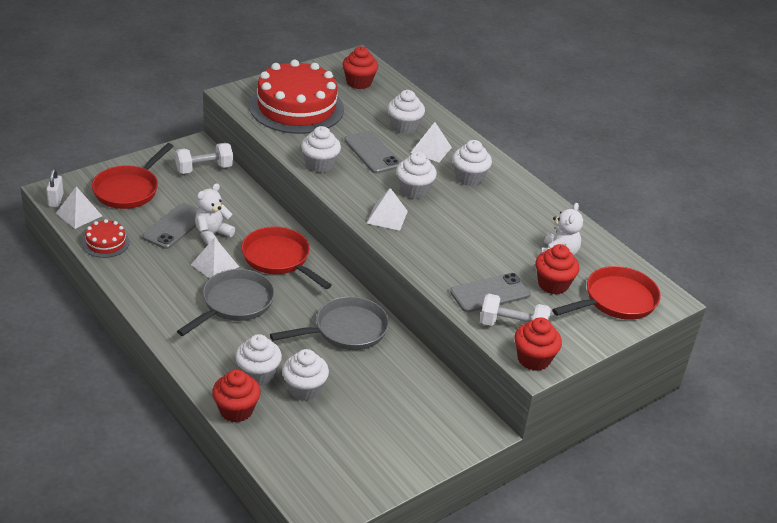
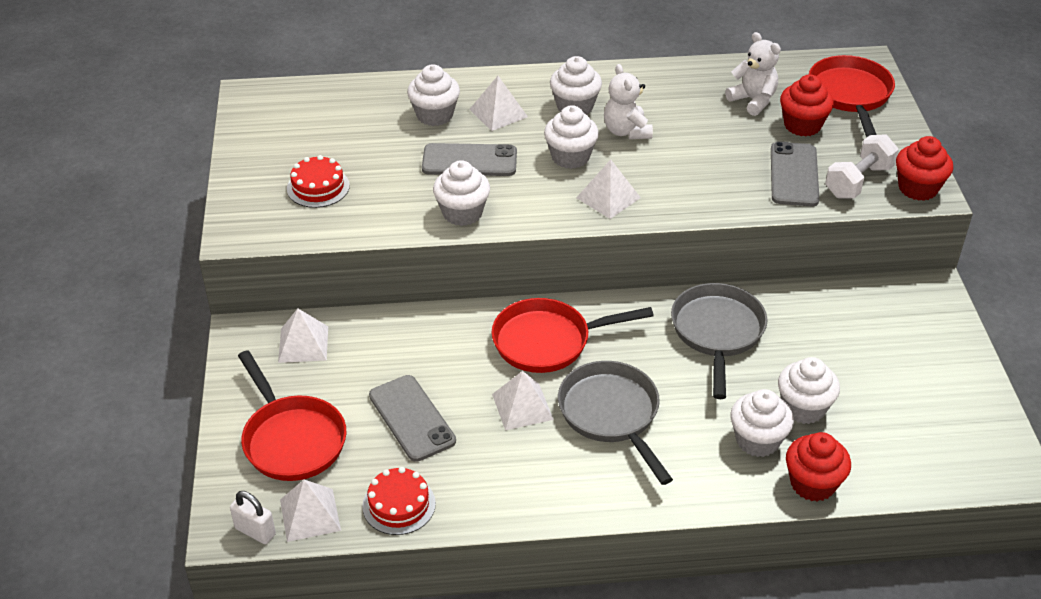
camera: 55 degrees left, 5 degrees up
(204, 169) = (303, 344): white dumbbell -> white pyramid
(212, 234) = (456, 386): white teddy bear -> white teddy bear (626, 131)
(296, 107) = (318, 187): red cake -> red cake, size x0.44
(359, 82) = (307, 114): red cupcake -> none

